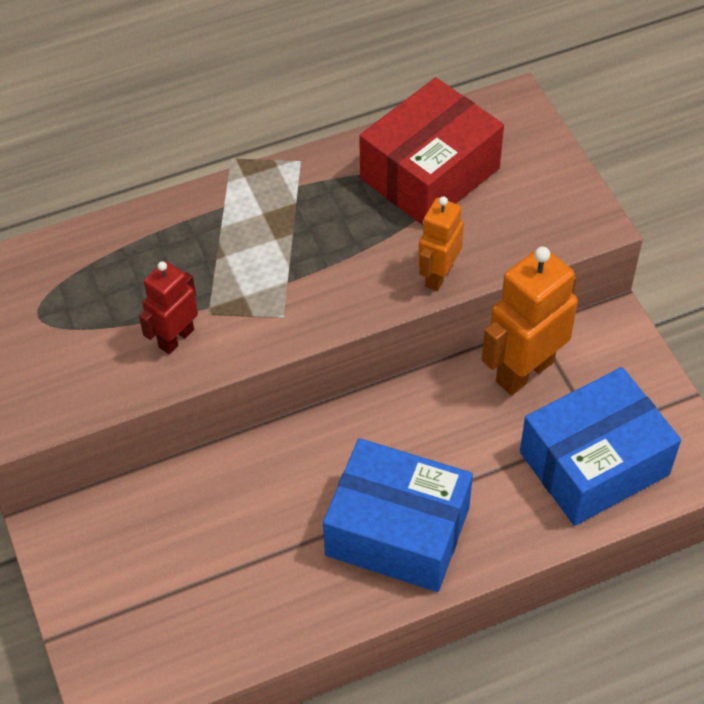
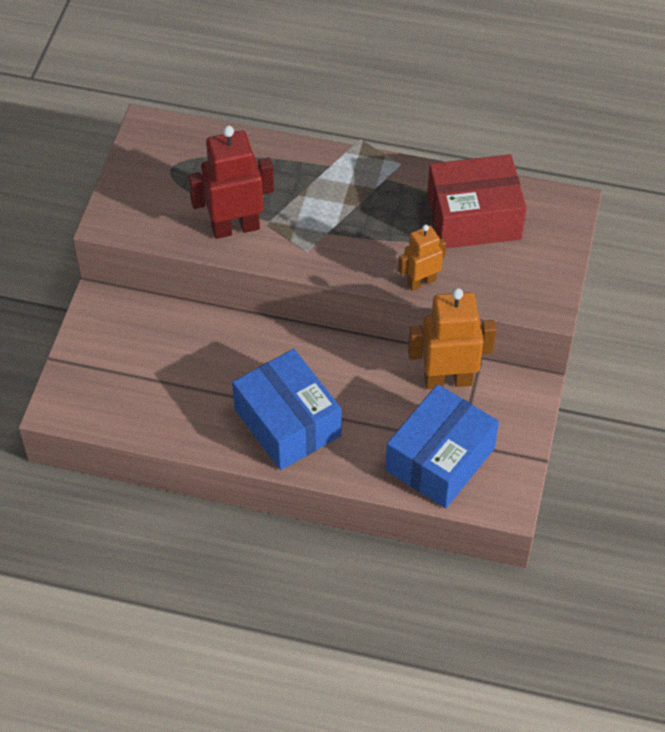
camera: 35 degrees right, 0 degrees up
(176, 338) = (235, 227): red robot -> red robot, size x1.69
(594, 463) = (440, 459): blue box -> blue box turned 60 degrees counterclockwise

